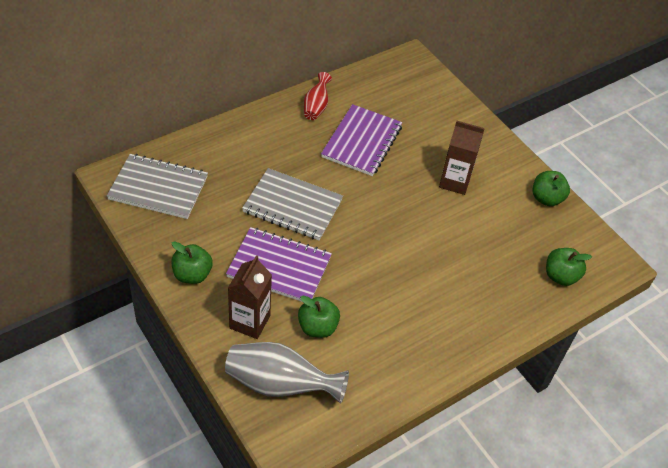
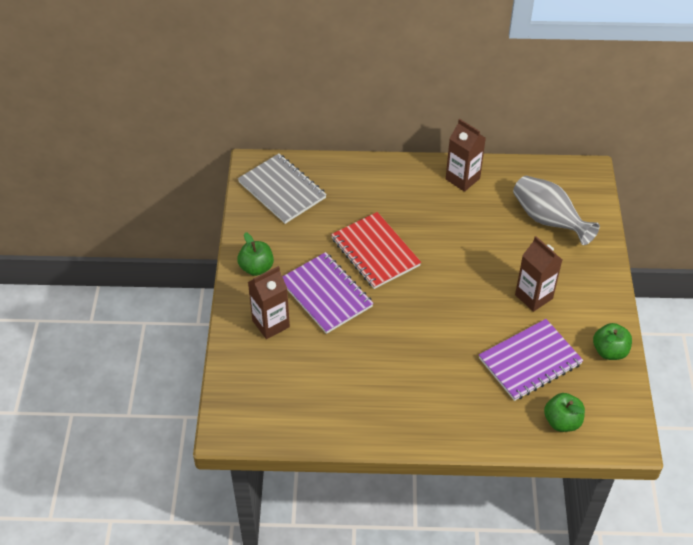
camera: 40 degrees right, 0 degrees up
(280, 384) = (256, 380): grey vase -> grey vase (548, 220)
(292, 206) = (375, 252): grey notebook -> red notebook
(316, 106) = (462, 179): red vase -> brown carton
(317, 327) = (318, 354): green apple -> none
(362, 142) = (478, 226): purple notebook -> purple notebook (530, 361)

